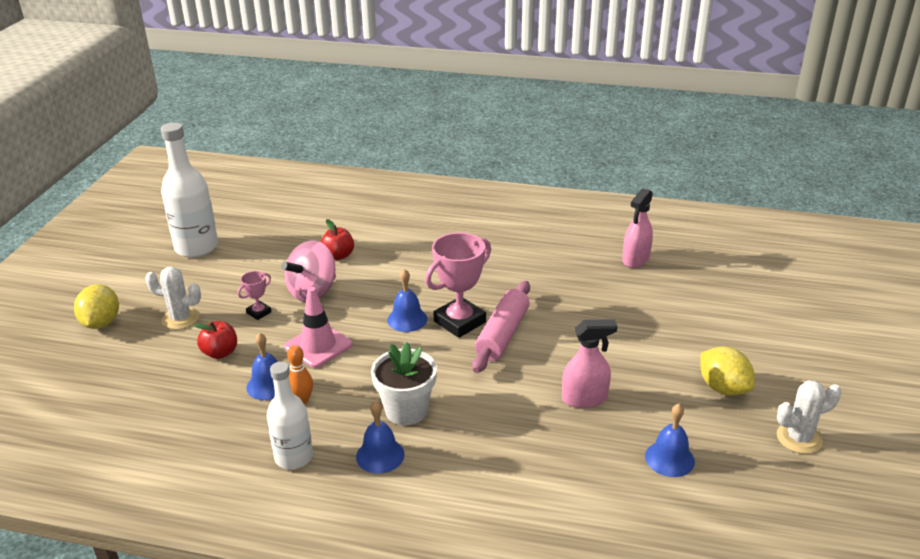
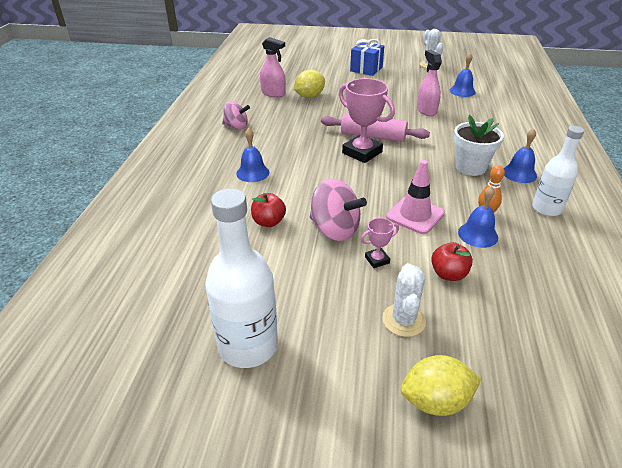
camera: 95 degrees left, 5 degrees up
(259, 312) = (377, 260): pink trophy -> pink trophy turned 60 degrees counterclockwise
(407, 319) = (365, 175): blue bell -> blue bell (252, 173)
(535, 234) = (236, 126): none -> pink spinning top
(723, 388) = (399, 77): yellow lemon -> yellow lemon (309, 96)
(752, 353) = (366, 69): none -> blue gift

